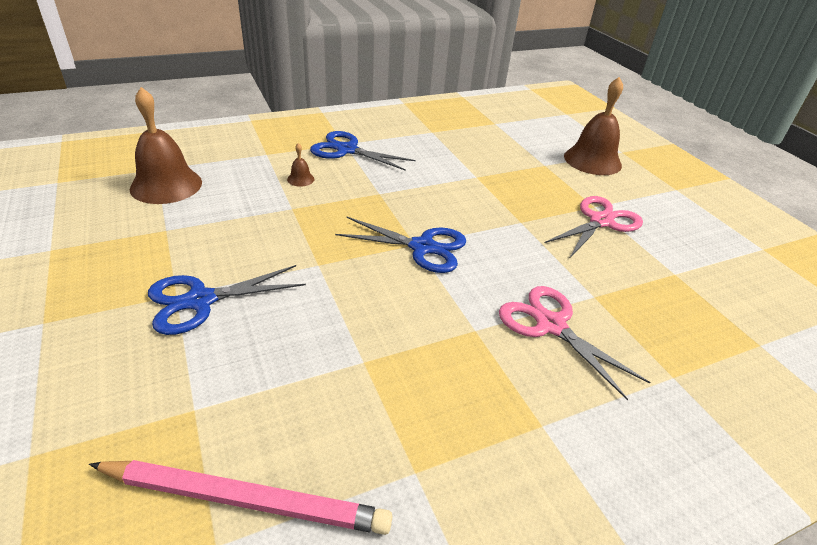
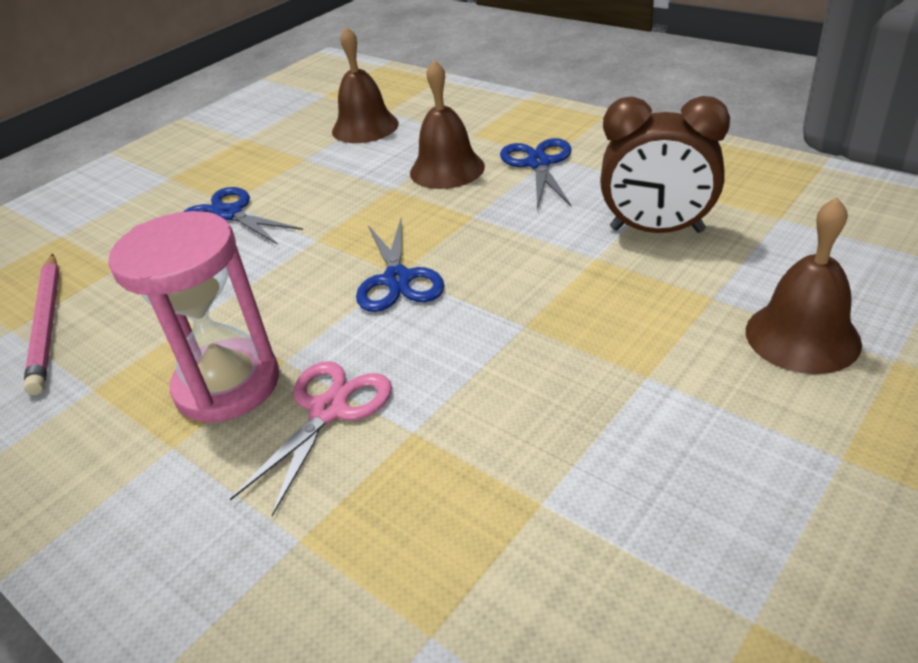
camera: 70 degrees right, 0 degrees up
(300, 179) = (447, 169): brown bell -> brown bell, size x2.40
(470, 151) = (656, 230): none -> brown clock
(482, 370) = (227, 384): none -> pink hourglass
(601, 221) = (609, 394): pink scissors -> none

